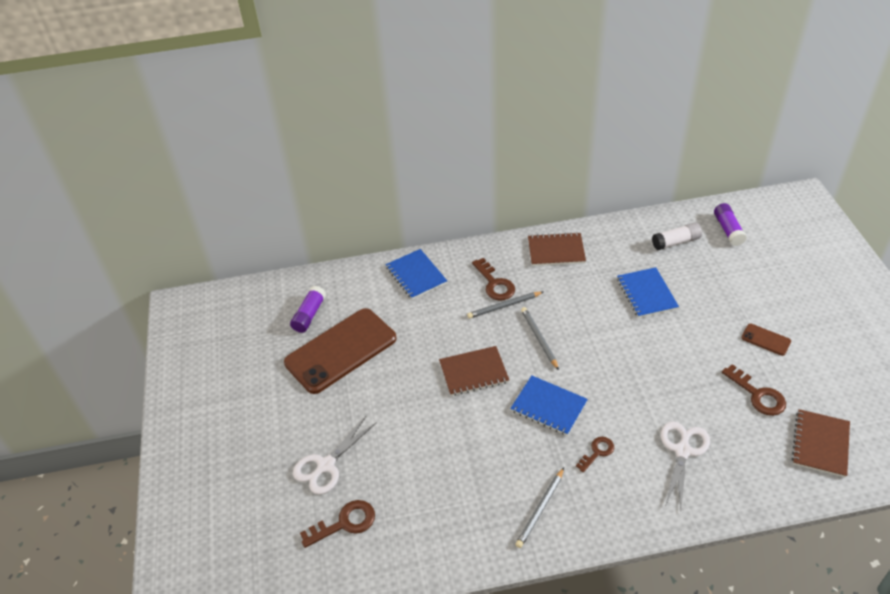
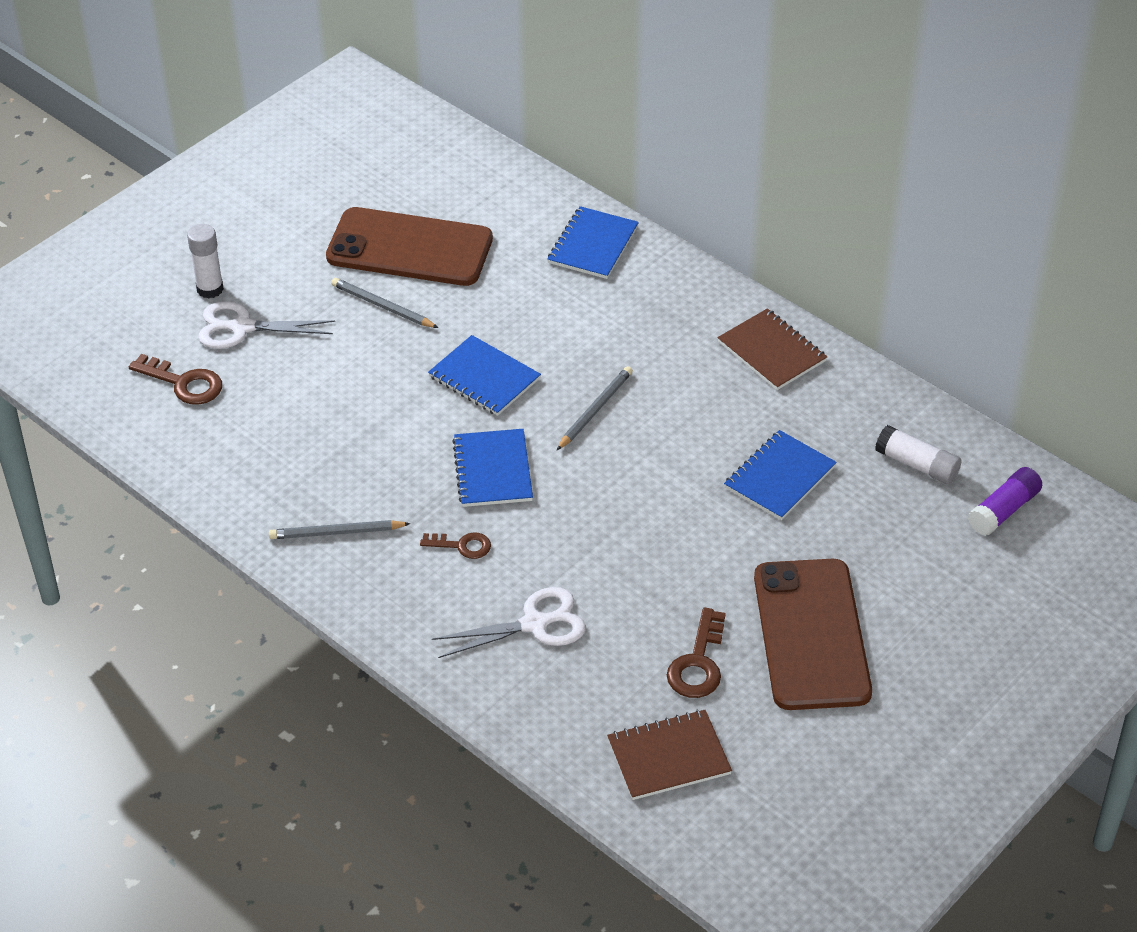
camera: 50 degrees right, 0 degrees up
(277, 464) = (210, 289): none -> white glue stick
(309, 315) = (438, 191): purple glue stick -> none
(473, 372) = (484, 378): brown notebook -> blue notebook
(495, 284) = (650, 323): brown key -> none
(504, 306) = (619, 351): grey pencil -> grey pencil (382, 306)
(765, 340) = (811, 634): brown phone -> brown phone, size x2.45

